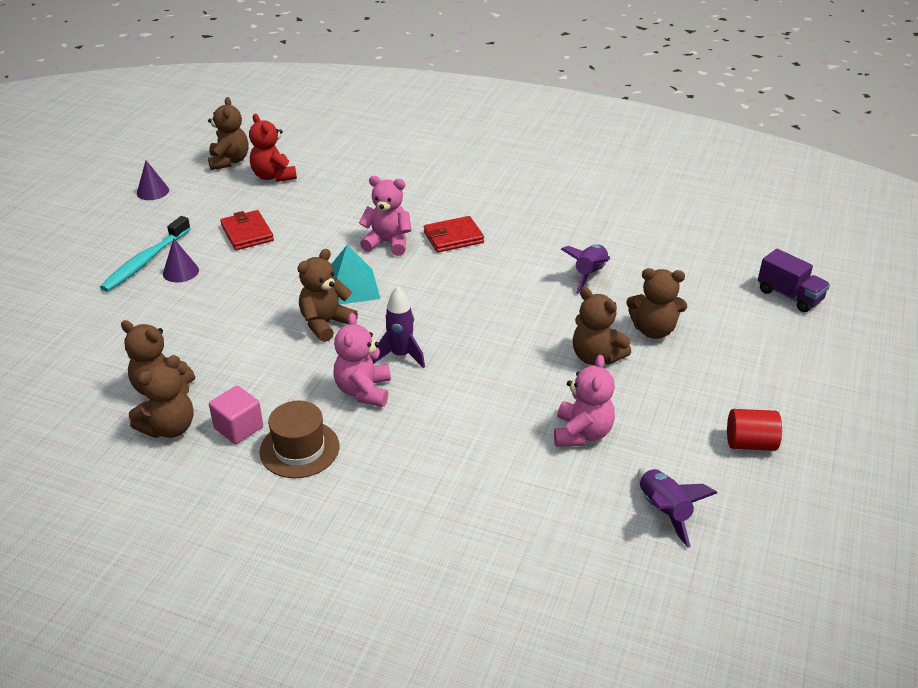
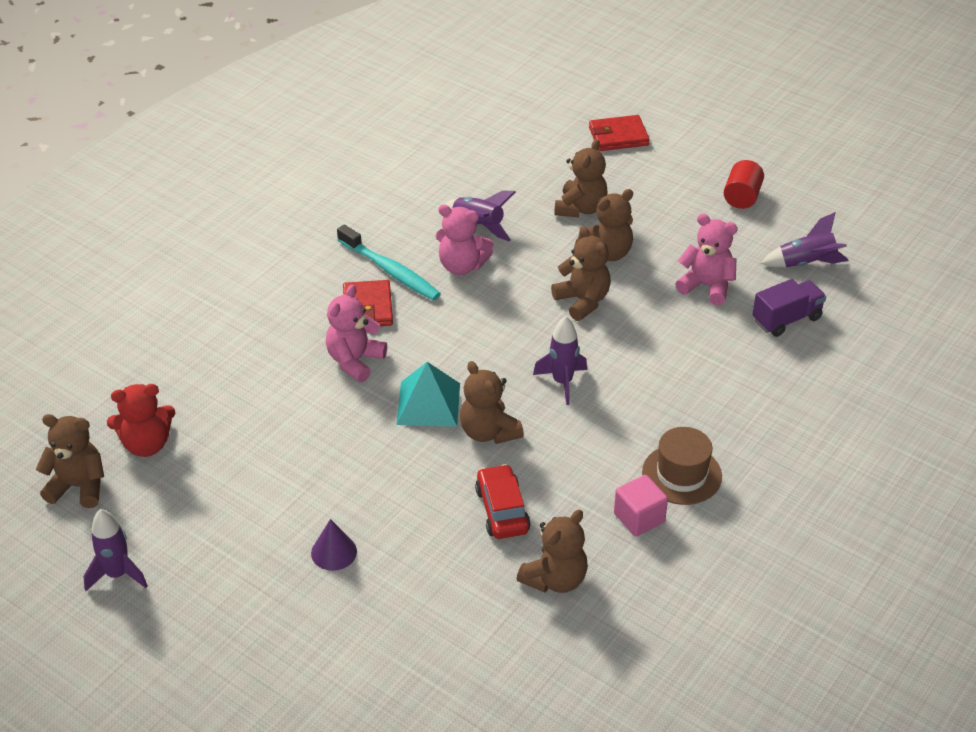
camera: 75 degrees left, 5 degrees up
(145, 261) = (294, 587): turquoise toothbrush -> turquoise toothbrush (390, 271)
(153, 191) = (117, 574): purple cone -> purple rocket
(169, 428) = (624, 574): brown teddy bear -> brown teddy bear (582, 301)
(236, 345) = (502, 510): none -> red car
(247, 233) = (275, 482): red wallet -> red wallet (618, 136)
(363, 391) = (609, 417): pink teddy bear -> pink teddy bear (462, 266)
(789, 296) = (560, 116): purple truck -> purple truck (786, 319)

